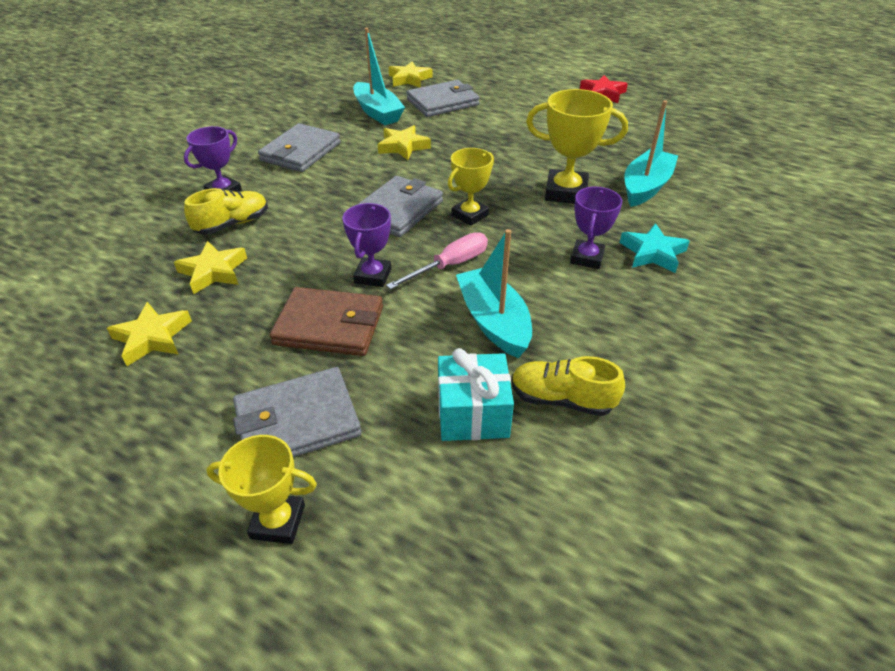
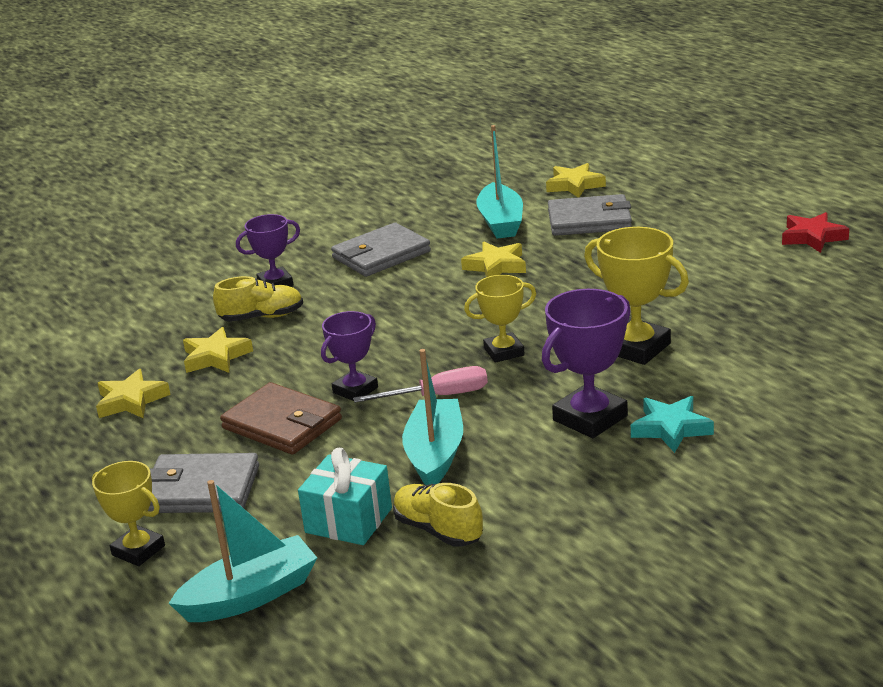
camera: 30 degrees right, 15 degrees down
(398, 210) = (433, 333): grey wallet -> none
(587, 258) = (590, 418): purple trophy -> purple trophy, size x1.54
(645, 187) = (742, 359): turquoise boat -> turquoise boat (250, 596)

